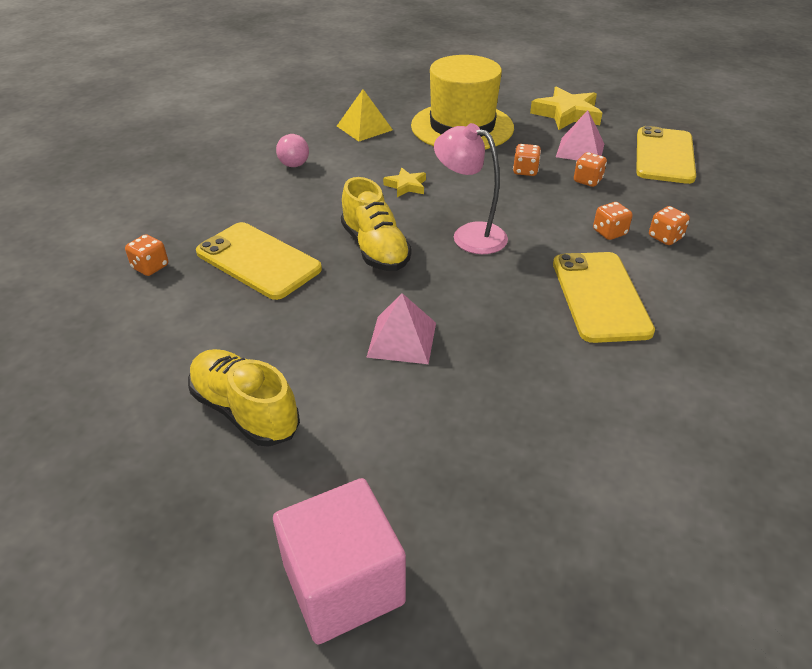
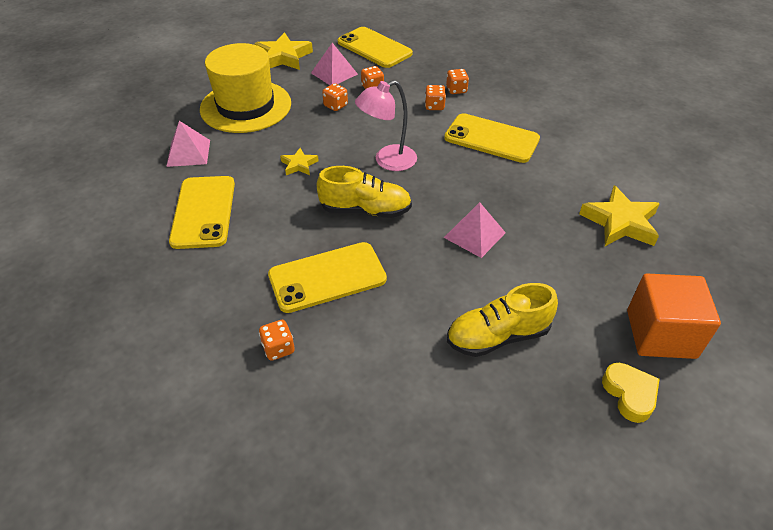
camera: 60 degrees left, 5 degrees up
(209, 571) = (629, 394): none -> yellow heart
(294, 165) = (204, 212): pink ball -> yellow phone
(343, 584) = (661, 334): pink cube -> orange cube
(364, 128) = (188, 153): yellow pyramid -> pink pyramid
(550, 476) = (620, 222): none -> yellow star

